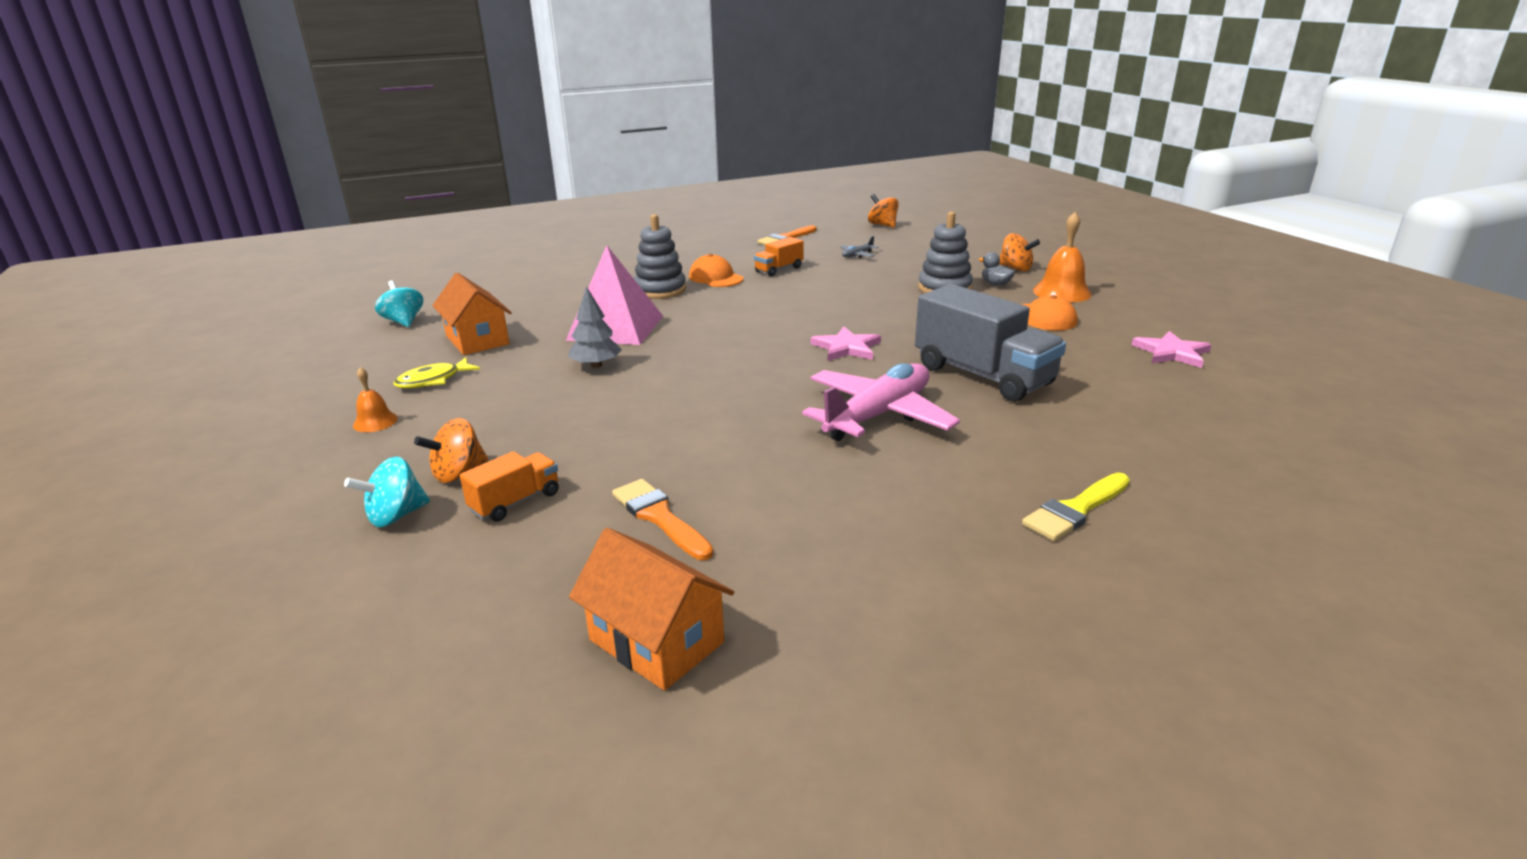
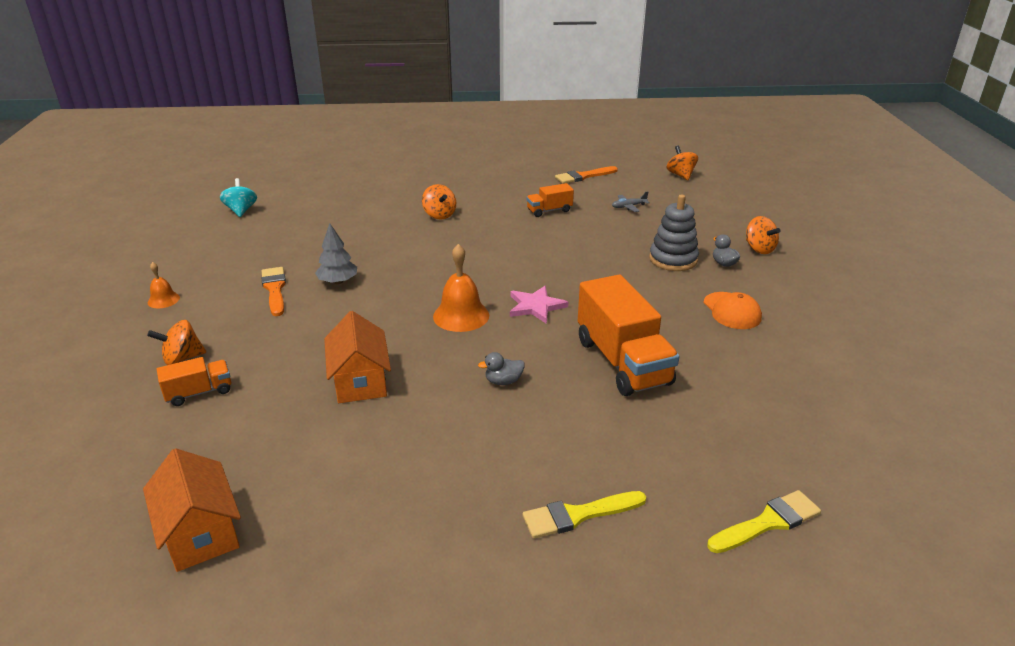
camera: 20 degrees right, 5 degrees up
(396, 516) = (123, 384): turquoise spinning top -> none
(433, 380) = (222, 271): yellow fish -> none
(477, 340) = (276, 239): orange house -> orange house (360, 381)
(616, 328) = (378, 247): pink pyramid -> none
(660, 290) = (439, 215): grey stacking toy -> orange spinning top
(660, 517) = (277, 432): orange brush -> orange brush (275, 289)
(715, 278) = (492, 210): orange cap -> none
(878, 415) = (503, 381): pink plane -> grey duck
(983, 375) = (622, 362): grey truck -> orange truck
(1062, 292) = (777, 285): orange bell -> orange bell (461, 315)
(1171, 353) = (817, 377): pink star -> none
(1253, 471) = (767, 523): none -> yellow brush

